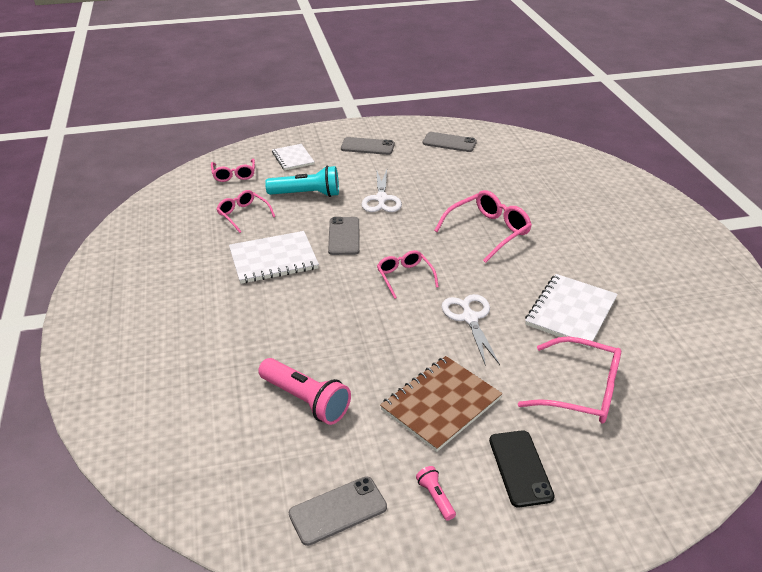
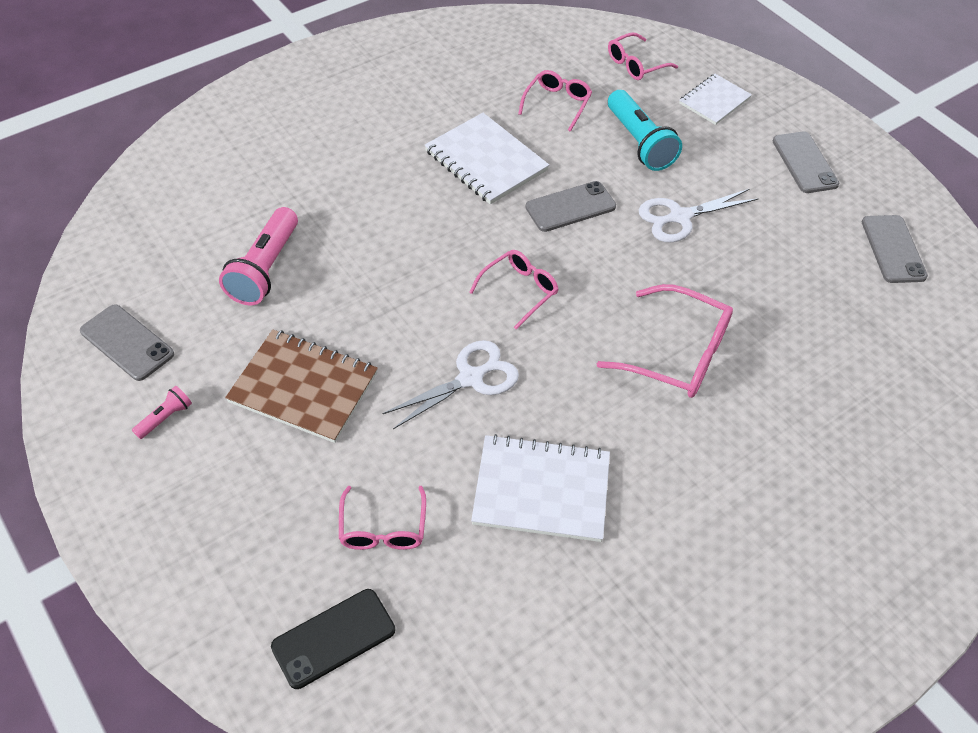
camera: 65 degrees right, 15 degrees up
(520, 468) = (230, 487): black phone -> black phone (333, 638)
(581, 391) = (383, 528): pink glasses -> pink glasses, size x0.62

